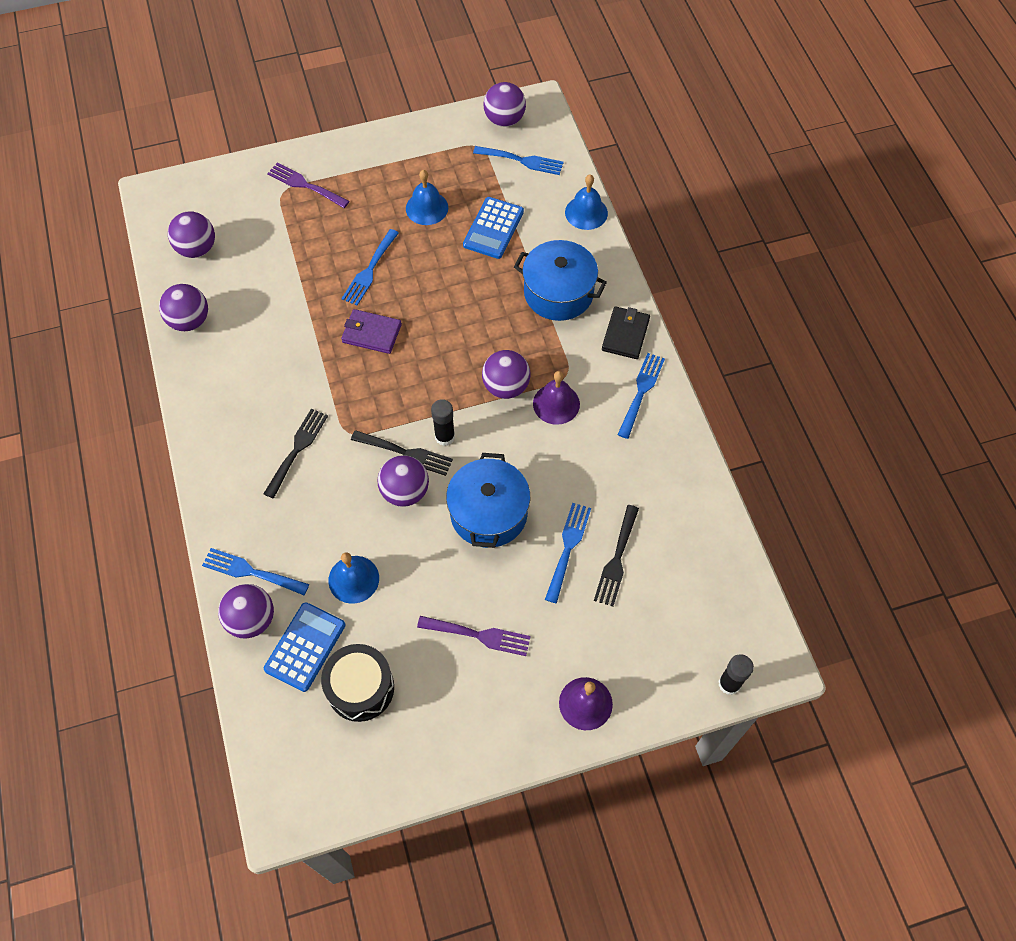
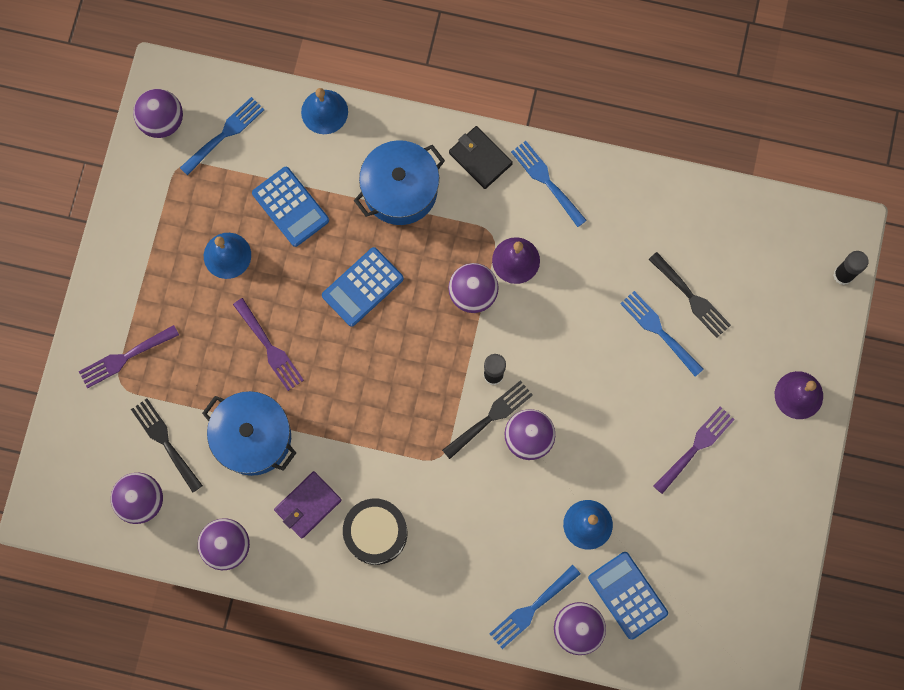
camera: 60 degrees left, 15 degrees up
(297, 449) = (431, 511): black fork -> black fork (165, 442)
(360, 688) = (689, 567): black drum -> black drum (376, 533)
(369, 270) = (270, 348): blue fork -> purple fork
(371, 333) = (344, 382): purple wallet -> purple wallet (308, 505)
(460, 307) = (362, 287): none -> blue calculator
(488, 513) = (590, 378): blue pot -> blue pot (253, 437)

